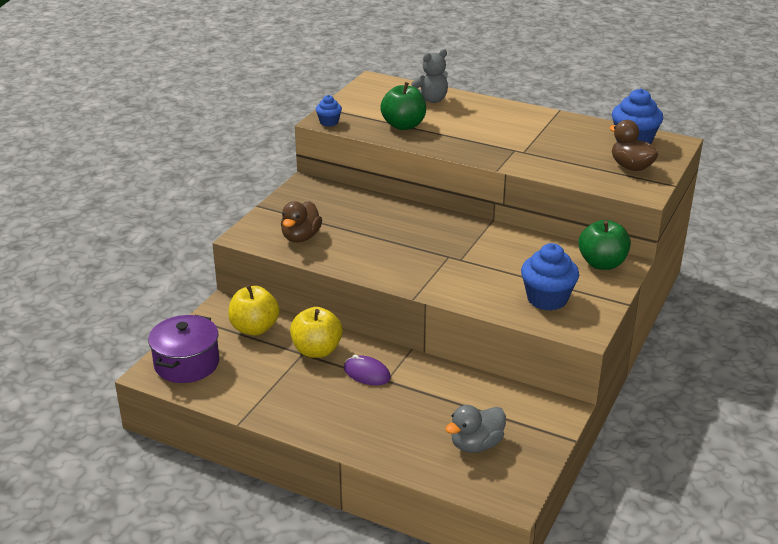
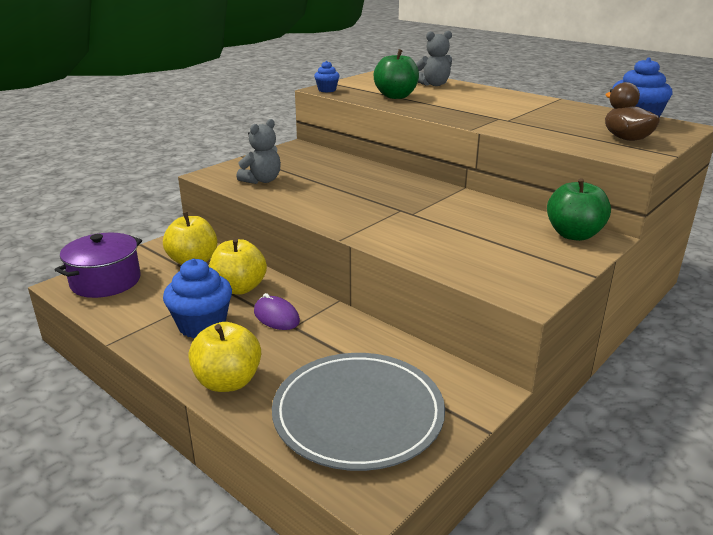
camera: 15 degrees right, 5 degrees down
(301, 237) = (262, 180): brown duck -> grey teddy bear
(362, 438) = (228, 381): none -> yellow apple
(476, 444) = (358, 413): grey duck -> grey plate
(547, 299) = (494, 258): blue cupcake -> blue cupcake (202, 325)

